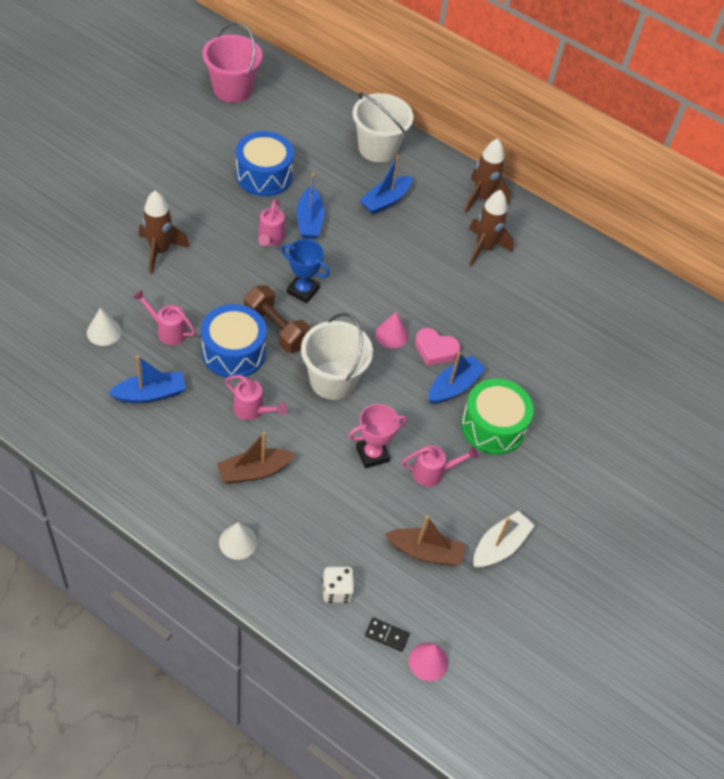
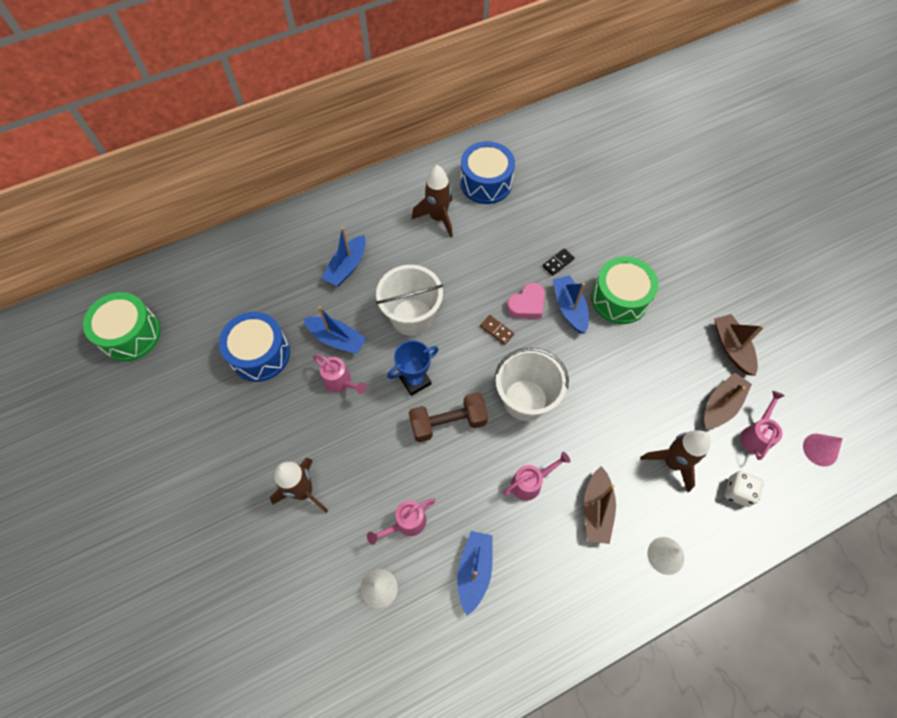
camera: 55 degrees left, 10 degrees up
(232, 89) = (130, 334): pink bucket -> green drum
(233, 352) = (458, 472): blue drum -> blue drum (486, 183)
(372, 454) = (613, 402): pink trophy -> none
(378, 148) = (282, 244): white bucket -> white bucket (412, 317)
(385, 200) = (347, 267): blue boat -> blue boat turned 45 degrees clockwise
(386, 635) = (789, 470): black domino -> black domino (558, 263)
(391, 335) = (496, 330): pink cone -> brown domino
(432, 473) = (648, 364): pink watering can -> pink watering can (756, 435)
(482, 198) = (383, 193): brown rocket -> brown rocket (672, 462)
(499, 546) = (731, 348): white boat -> brown boat

